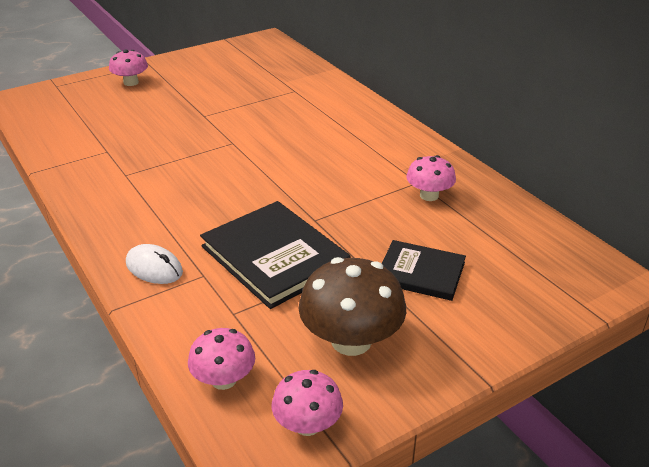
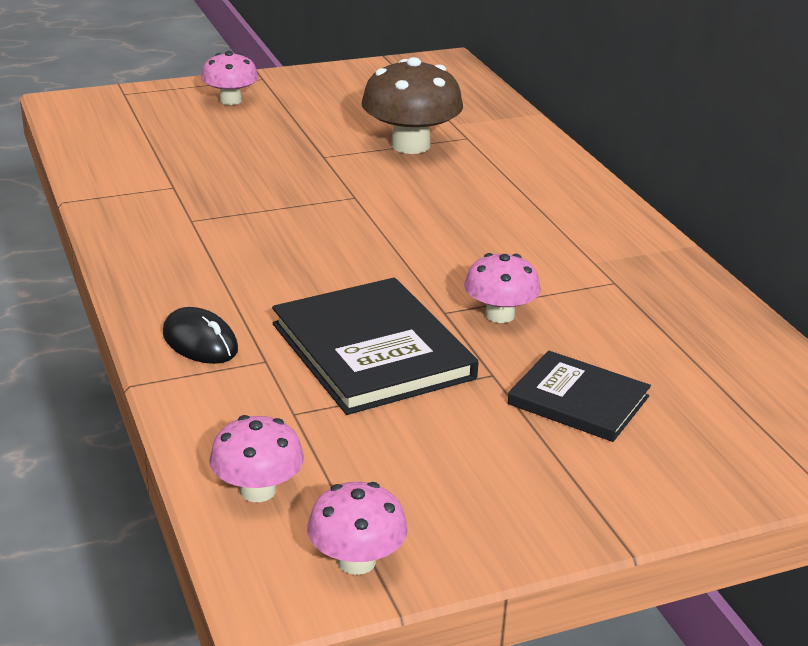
camera: 10 degrees right, 5 degrees down
(154, 268) = (200, 342): white mouse -> black mouse
(351, 341) = (449, 470): brown mushroom -> brown mushroom (410, 145)
(429, 195) = (625, 302): pink mushroom -> pink mushroom (499, 315)

